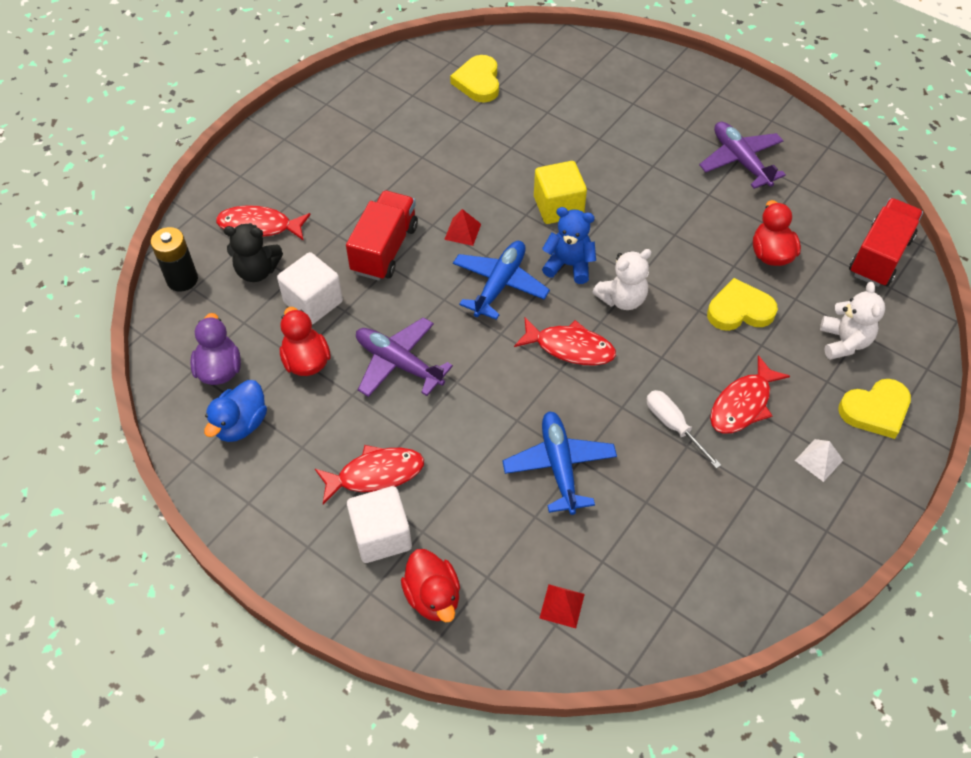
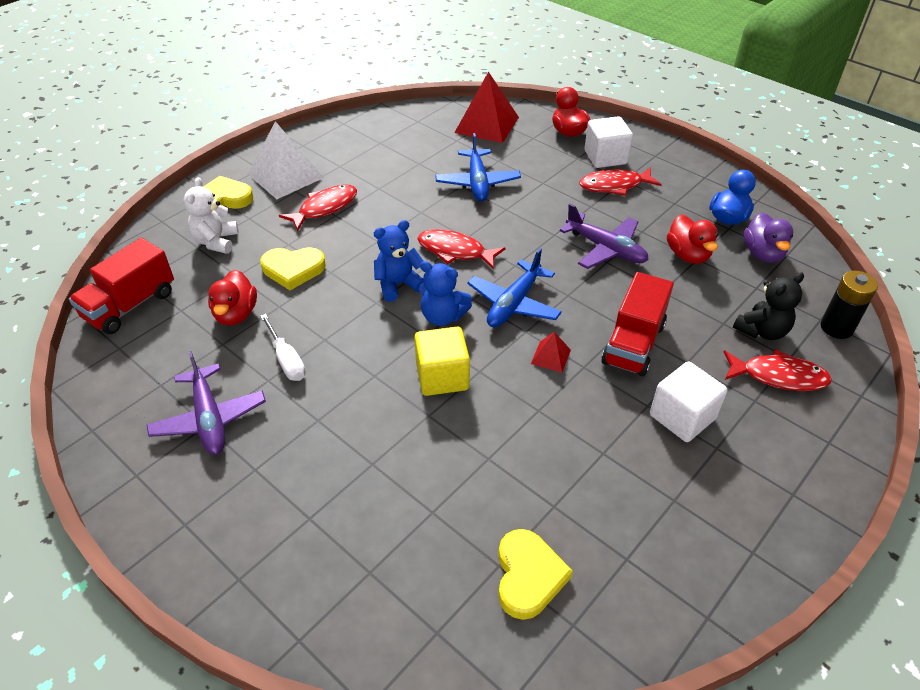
camera: 175 degrees left, 10 degrees down
(257, 271) = (762, 331): black teddy bear -> black teddy bear turned 135 degrees clockwise
(313, 302) = (695, 299): white cube -> white cube (682, 417)
(562, 606) = (487, 124): red pyramid -> red pyramid, size x2.15
(622, 299) = (398, 284): white teddy bear -> blue teddy bear
(673, 426) = (385, 199): white screwdriver -> white screwdriver (286, 359)
(819, 460) = (285, 176): white pyramid -> white pyramid, size x2.15

